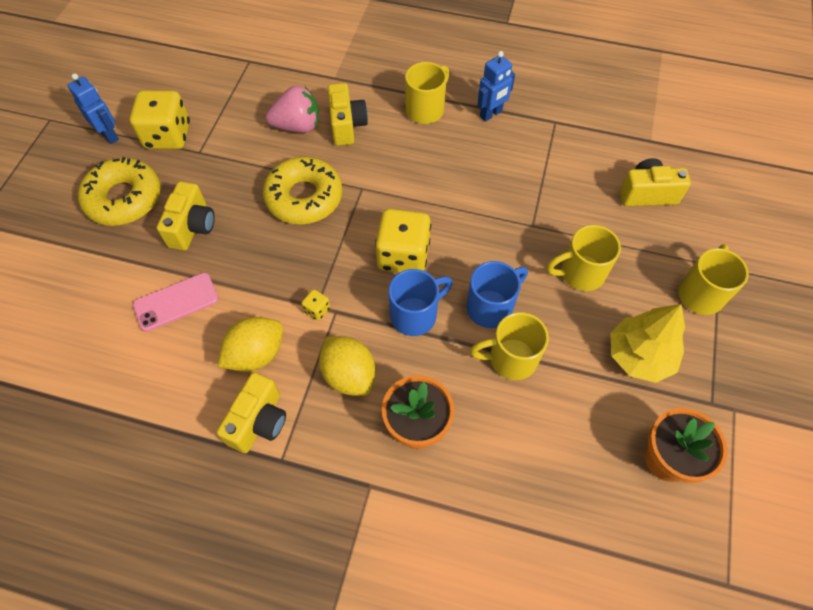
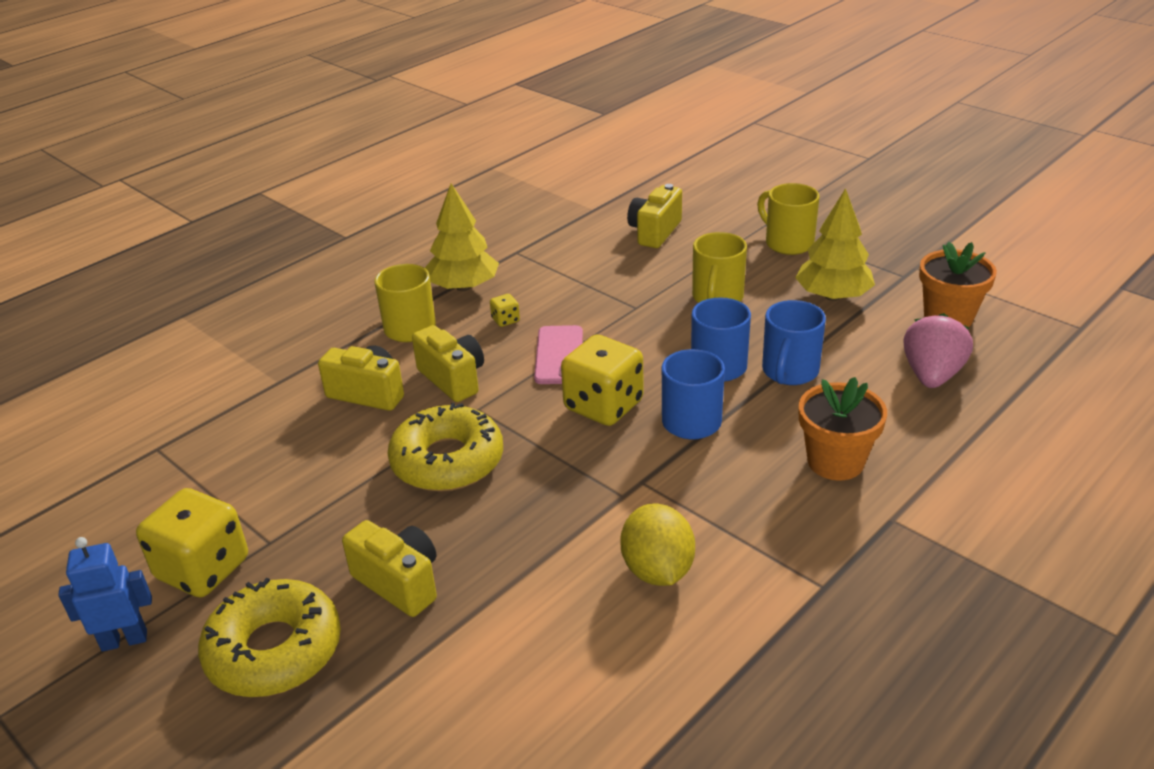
camera: 60 degrees left, 25 degrees down
(176, 302) = (516, 632): pink phone -> pink phone (559, 355)
(259, 421) = (758, 593): yellow camera -> yellow camera (453, 379)
(297, 126) = (324, 435): pink strawberry -> pink strawberry (931, 375)
(317, 310) = (628, 496): yellow dice -> yellow dice (505, 320)
(349, 375) = (738, 495): yellow lemon -> none
(491, 114) = (463, 287): blue robot -> yellow tree
(511, 359) = (789, 372): yellow mug -> blue mug

